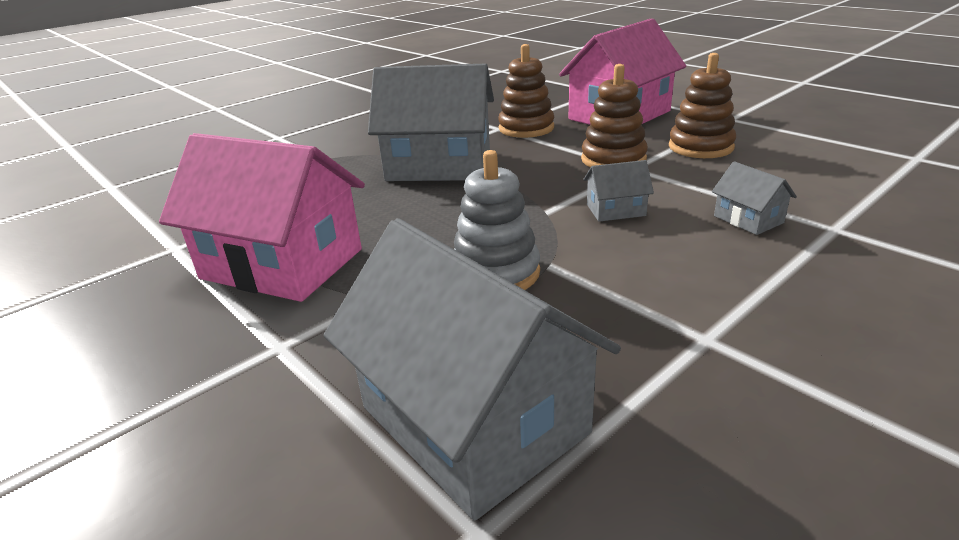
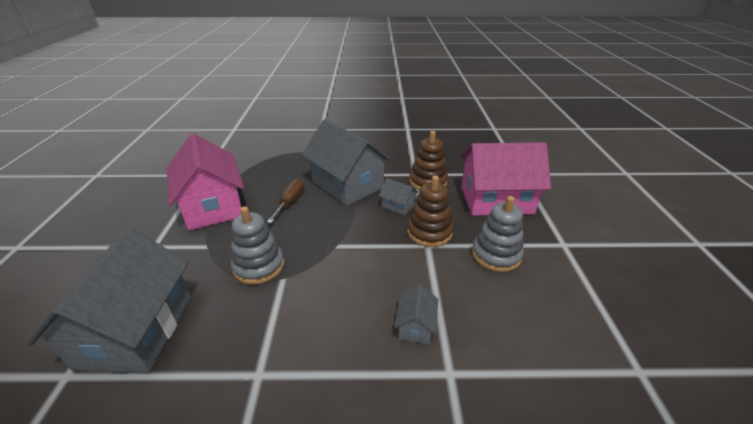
camera: 40 degrees right, 5 degrees up
(399, 208) = (290, 202): none -> brown screwdriver
(615, 210) = (366, 267): grey house -> grey house (398, 205)
(700, 147) = (496, 255): brown stacking toy -> grey stacking toy

